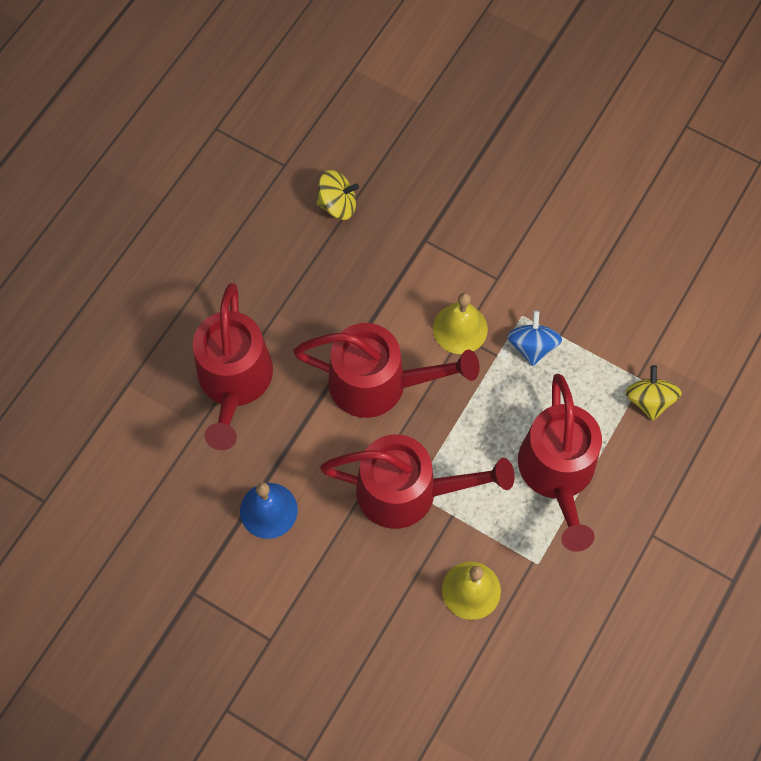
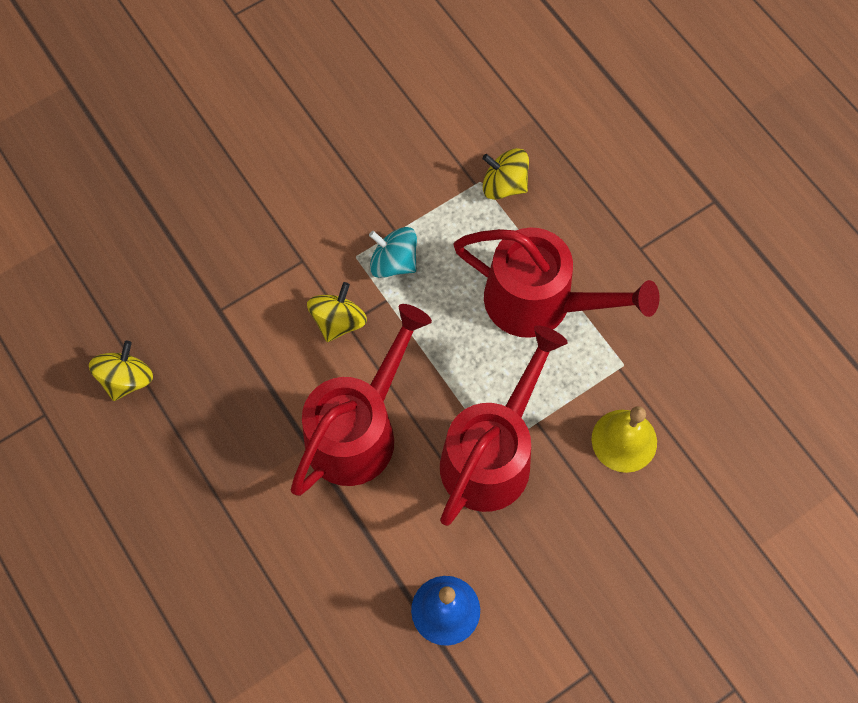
camera: 65 degrees left, 0 degrees up
(234, 383) = (279, 584): red watering can -> none
(460, 328) = (338, 321): yellow bell -> yellow spinning top
(532, 346) = (393, 262): blue spinning top -> turquoise spinning top

